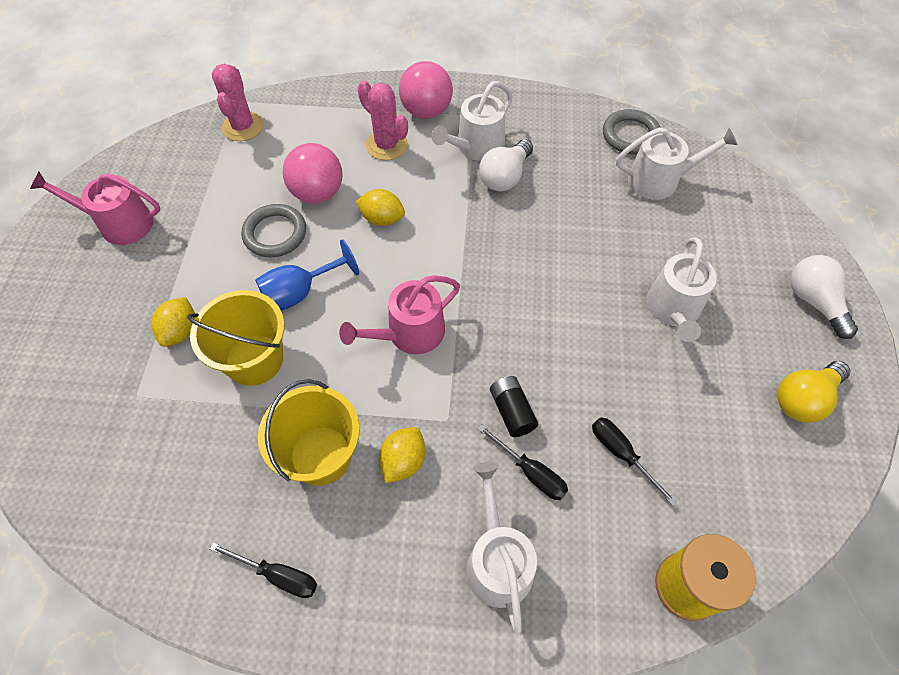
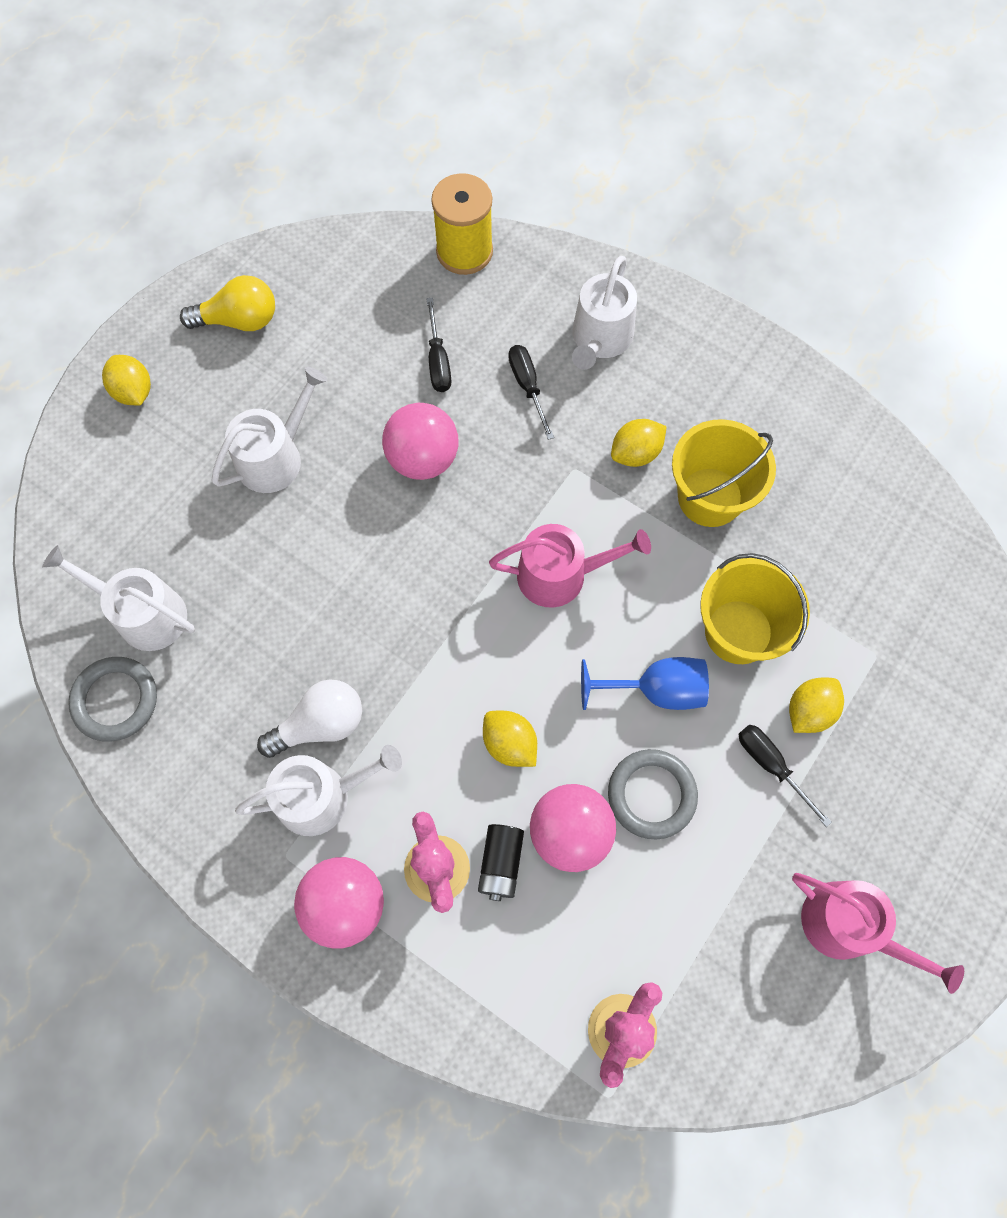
camera: 150 degrees left, 10 degrees up
(278, 575) = (788, 418): black screwdriver -> black screwdriver (771, 766)
(512, 411) = (509, 445): black battery -> black battery (501, 863)
(569, 364) = (423, 459): none -> pink ball
(814, 302) = (133, 391): white light bulb -> yellow lemon

